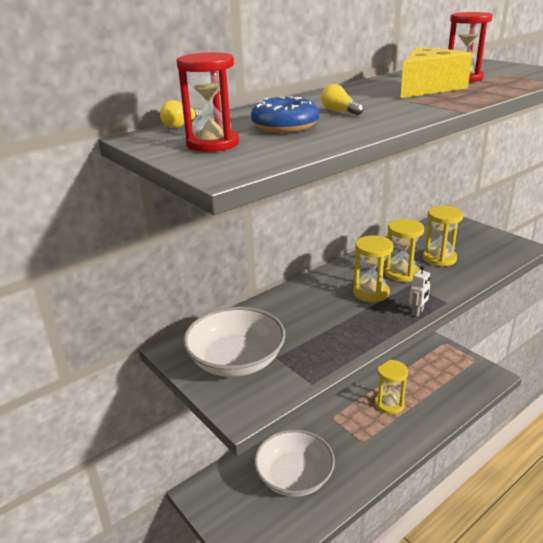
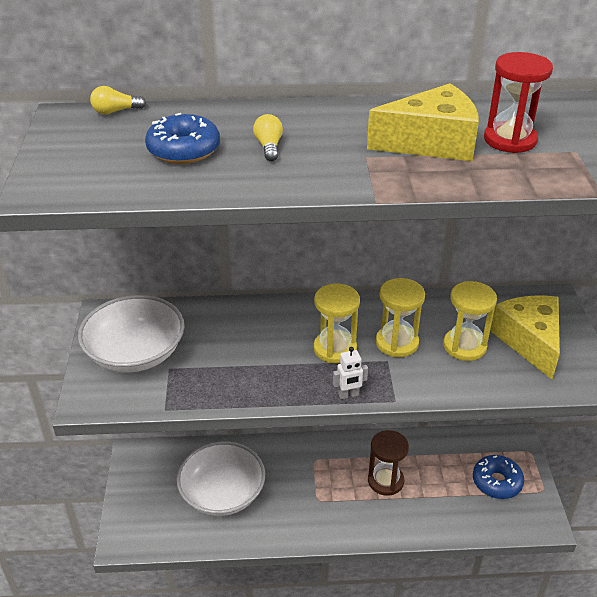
camera: 35 degrees right, 10 degrees up
(212, 144) = (92, 150): red hourglass -> none
(389, 404) = (385, 481): yellow hourglass -> brown hourglass
(448, 368) = (496, 482): none -> blue donut
(466, 242) = (529, 341): none -> yellow cheese

